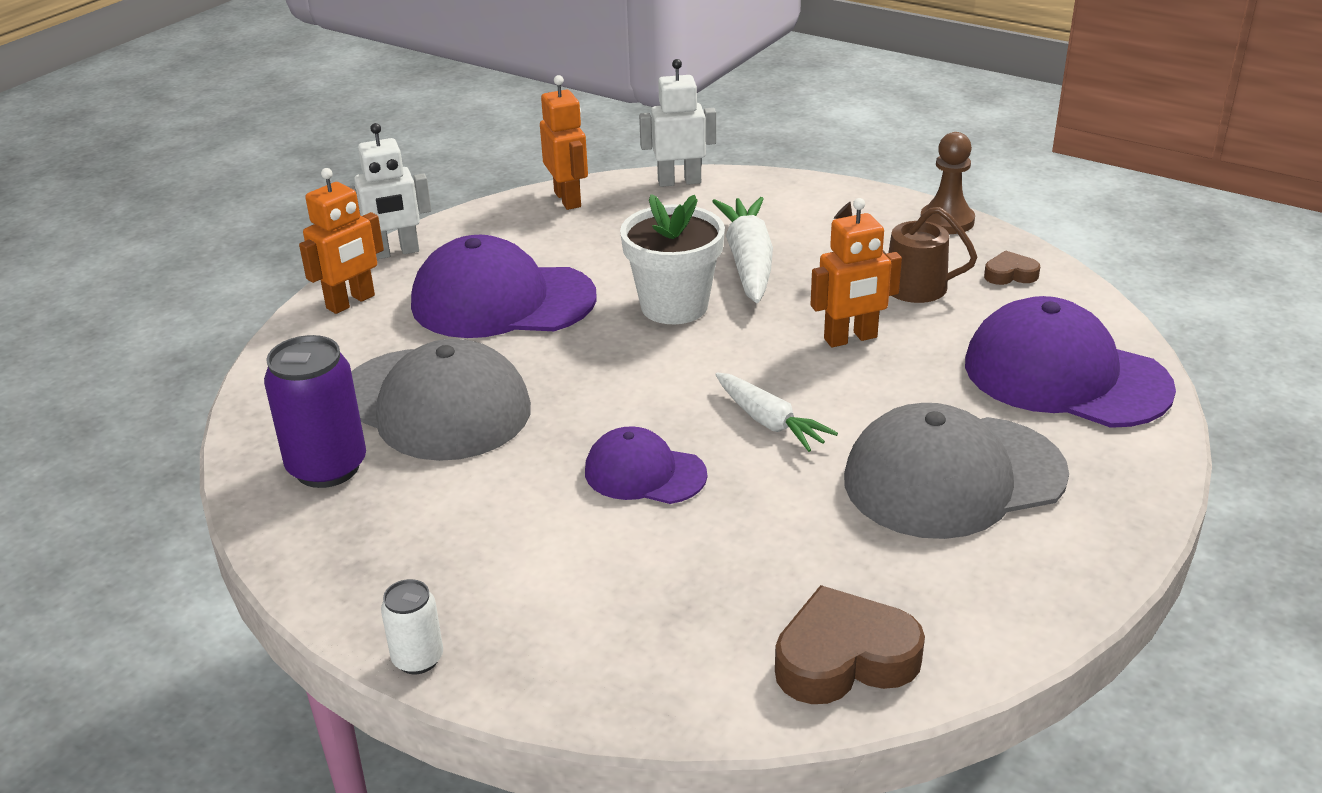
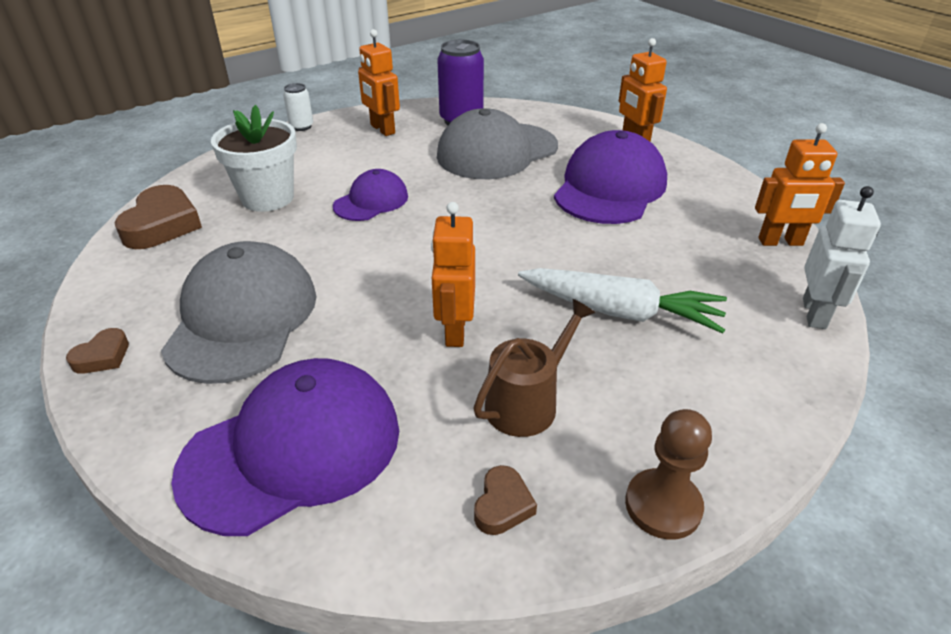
camera: 110 degrees right, 5 degrees up
(394, 546) = (382, 129): none -> orange robot
(395, 252) = (700, 160): white robot -> none
(674, 306) = (562, 255): white flower pot -> white flower pot (268, 198)
(769, 422) = (379, 257): white carrot -> none
(1100, 549) = (103, 356): none -> brown heart

